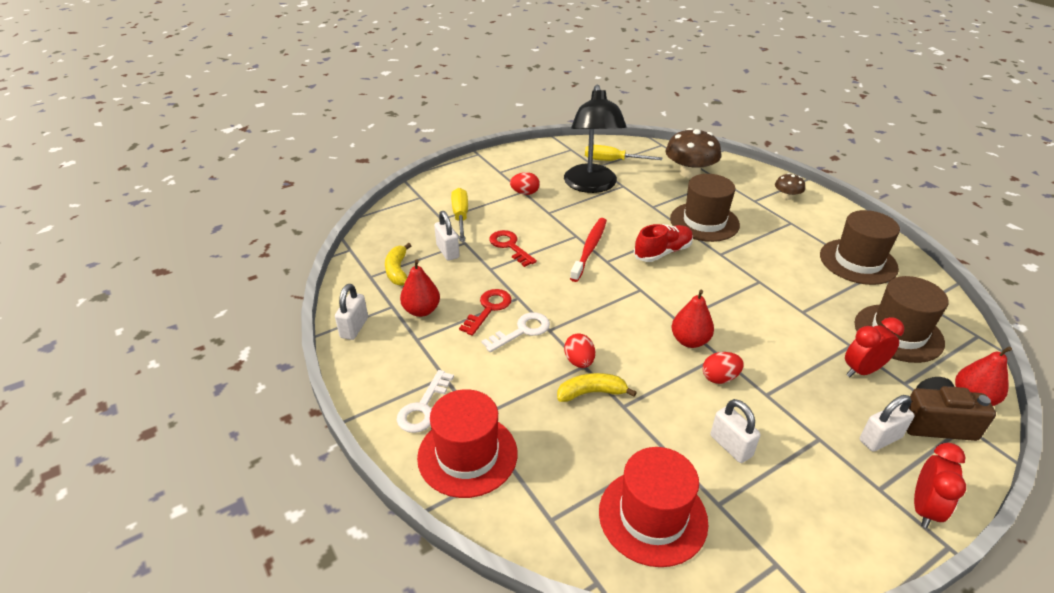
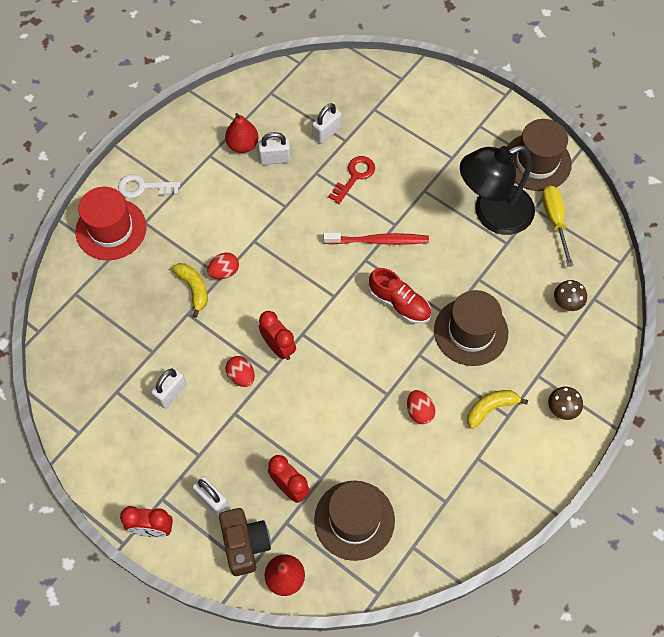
camera: 70 degrees right, 25 degrees up
(354, 328) = (207, 110): white padlock -> white padlock (275, 159)
(397, 271) = (285, 108): yellow banana -> yellow banana (491, 408)
(460, 216) = (384, 122): yellow screwdriver -> none
(488, 309) = (262, 190): red key -> none
(522, 331) = (245, 222): white key -> none
(525, 193) = (449, 160): red egg -> red egg (419, 411)
(652, 516) = (94, 352): red hat -> none
(689, 172) = (567, 302): brown mushroom -> brown mushroom, size x0.51
(689, 341) = (278, 347): red pear -> red clock
(858, 261) = (460, 485): brown hat -> brown hat (537, 162)

